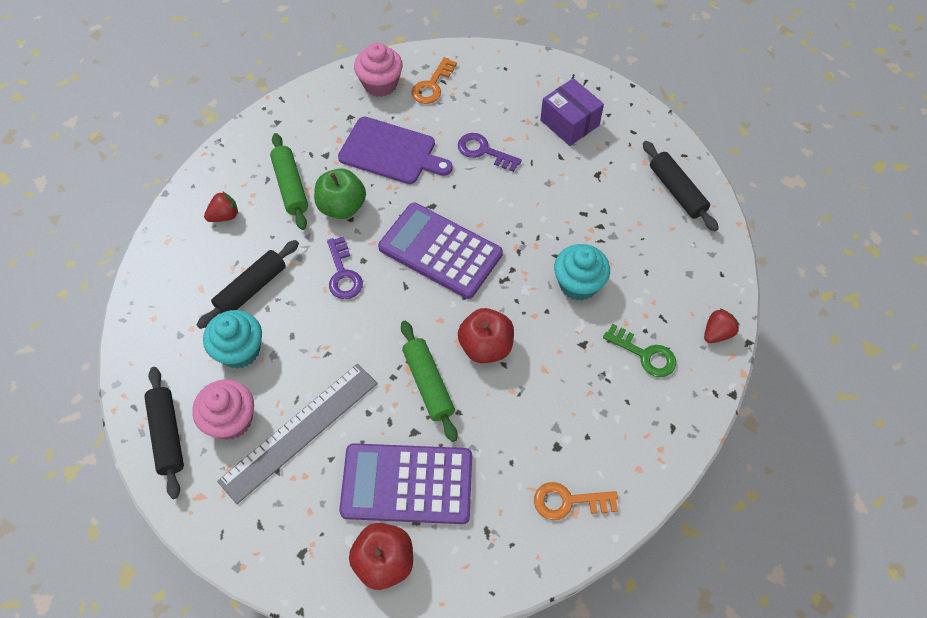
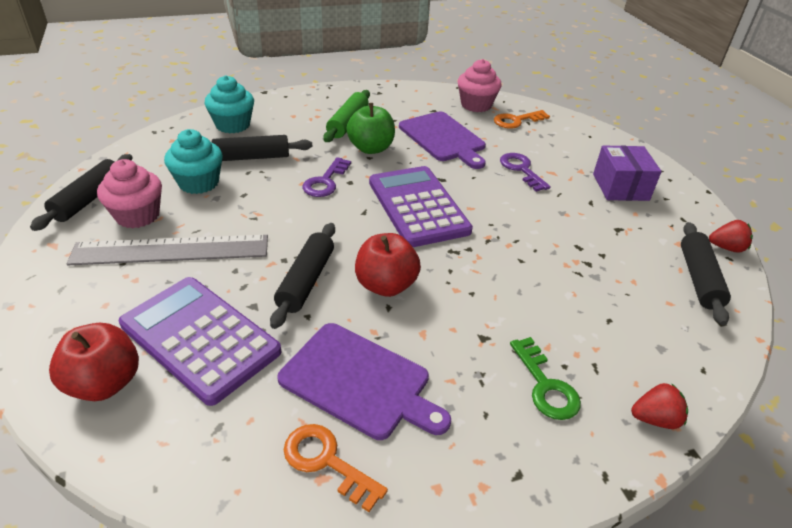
camera: 35 degrees right, 20 degrees down
(224, 216) = (285, 117): red strawberry -> red strawberry (726, 248)
(428, 384) = (306, 281): green rolling pin -> black rolling pin
(538, 435) = (359, 381): none -> purple cutting board
(578, 284) = (524, 291): turquoise cupcake -> turquoise cupcake (233, 125)

